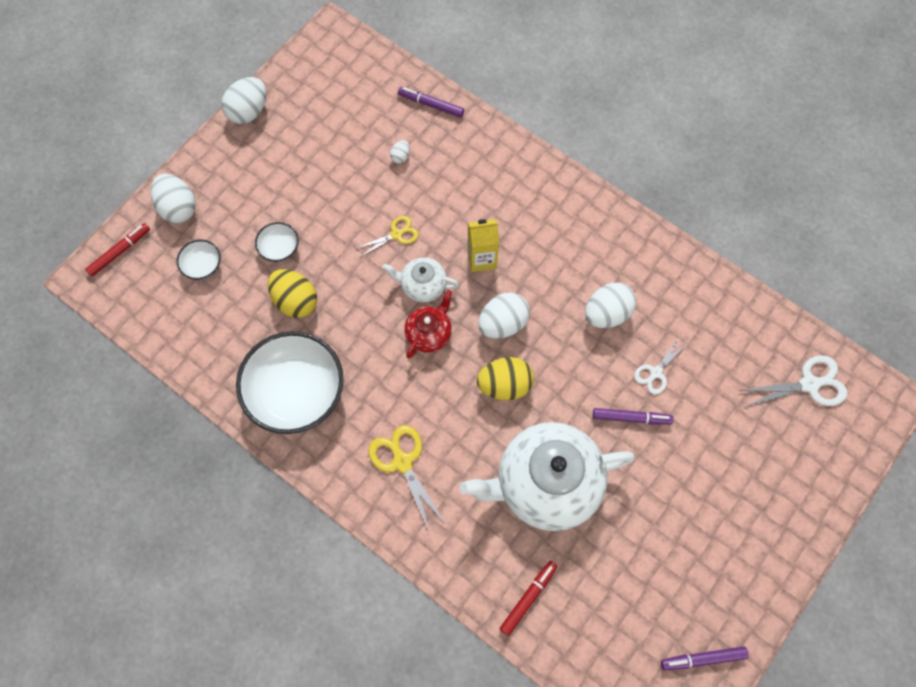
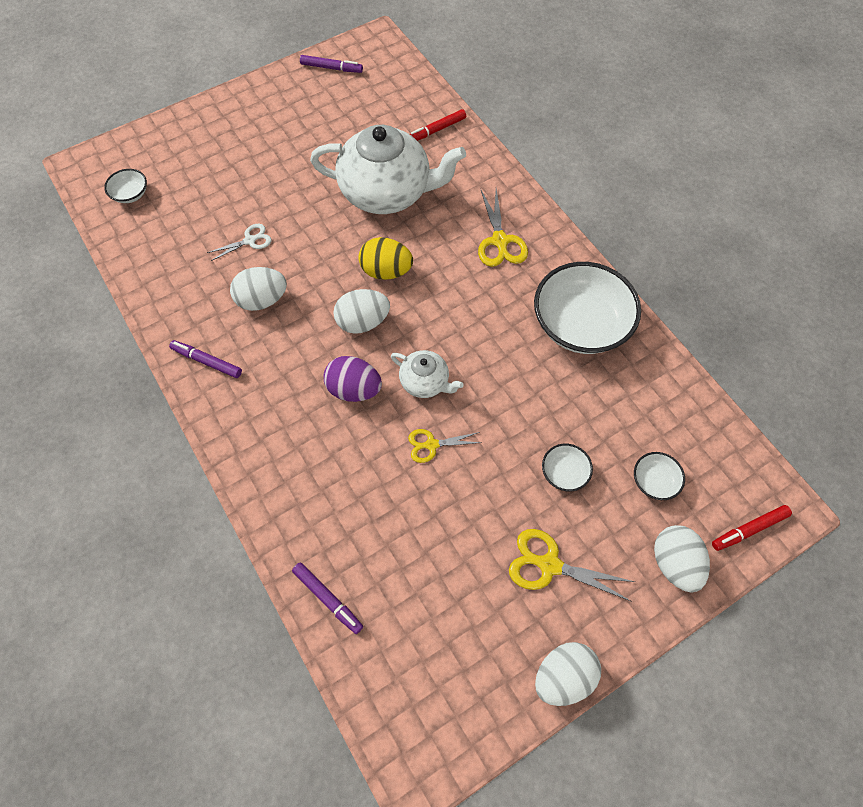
camera: 160 degrees left, 5 degrees down
(275, 176) = (549, 565): none -> yellow scissors
(295, 301) = (560, 408): yellow egg -> none
(400, 157) = (392, 538): white egg -> none
(429, 333) = (436, 335): red teapot -> none
(481, 259) = (354, 389): yellow carton -> purple egg
(631, 418) = (292, 215): purple marker -> purple marker (207, 361)
(809, 384) = (131, 194): white scissors -> white bowl

